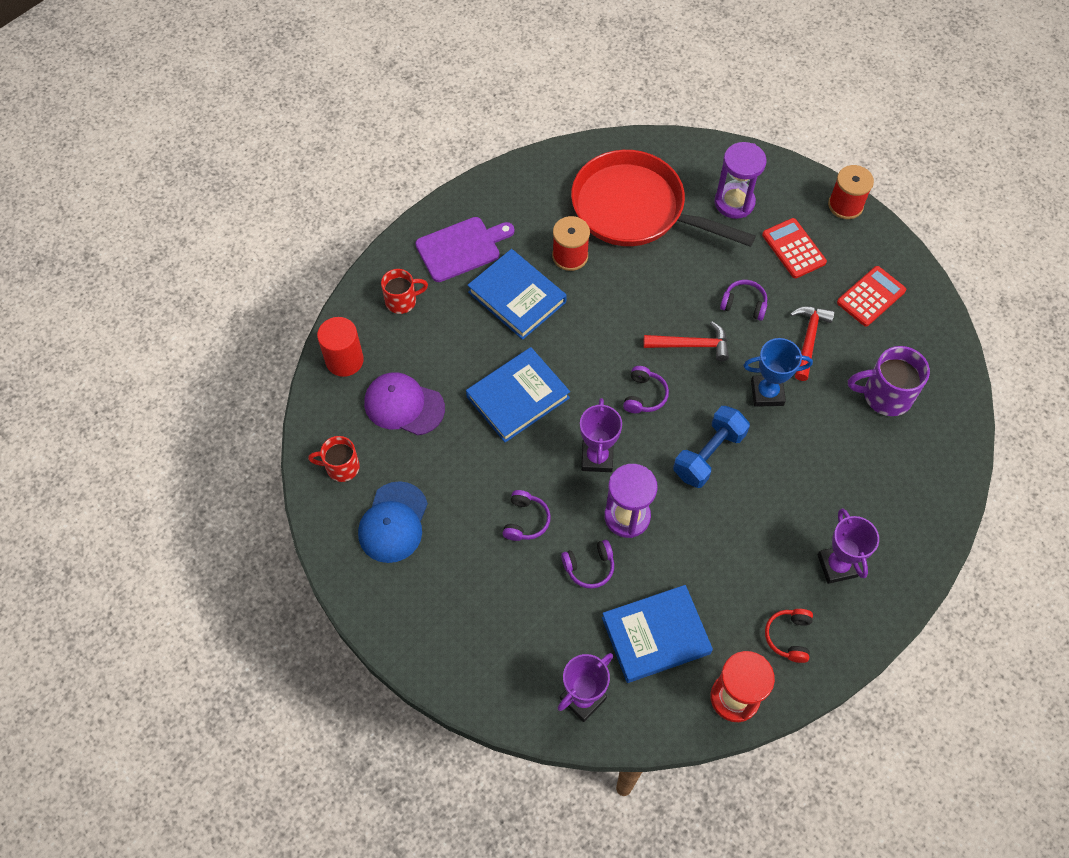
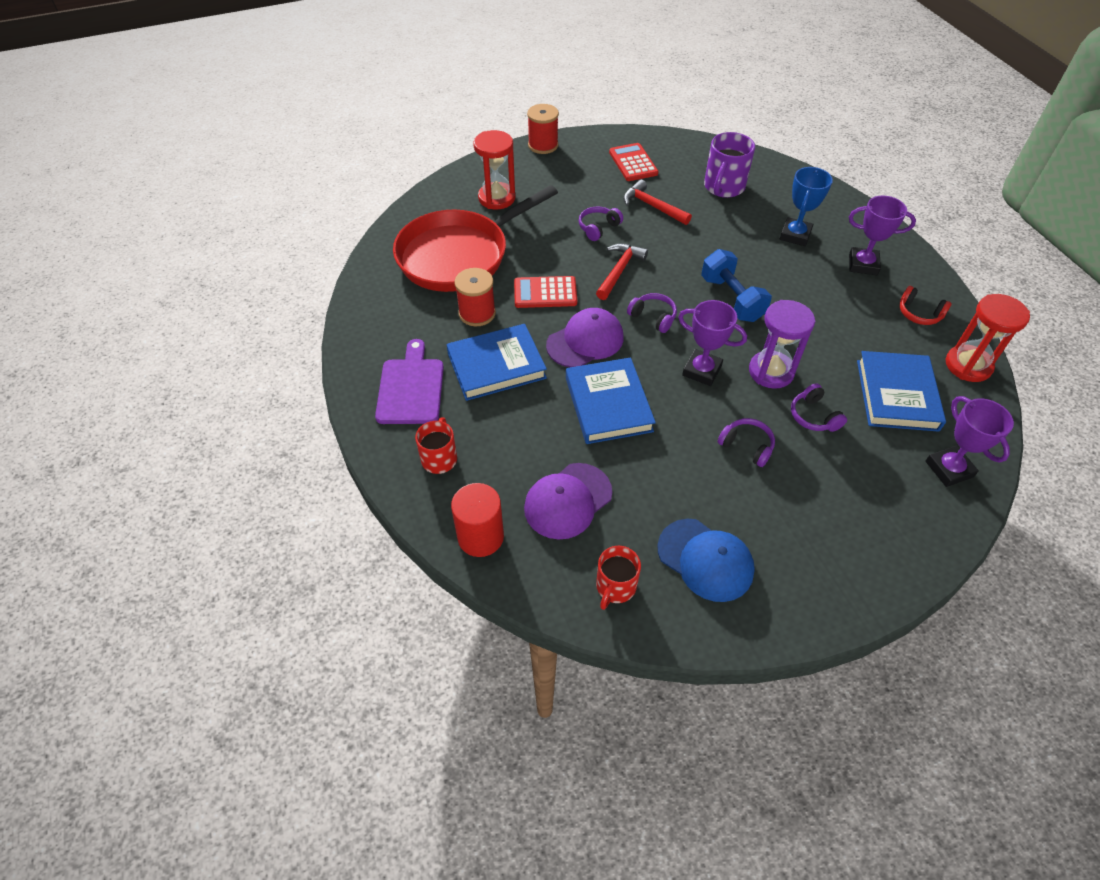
camera: 65 degrees left, 10 degrees down
(582, 352) = (585, 341): none -> purple cap
(589, 567) = (813, 416): purple headphones -> purple headphones turned 150 degrees clockwise
(734, 202) = (496, 198): purple hourglass -> red hourglass
(767, 393) = (689, 245): blue trophy -> blue trophy (795, 235)
(793, 249) = (564, 184): red calculator -> red calculator (545, 293)

